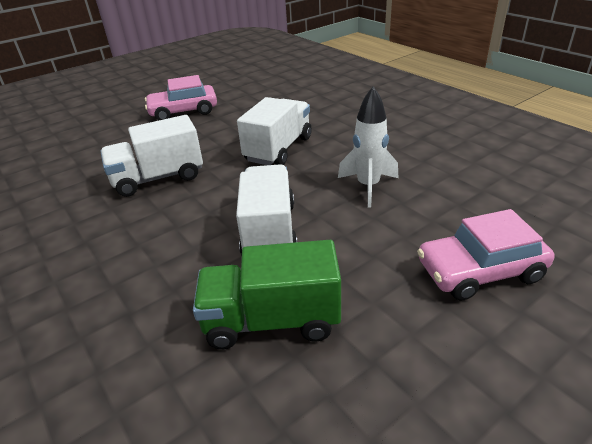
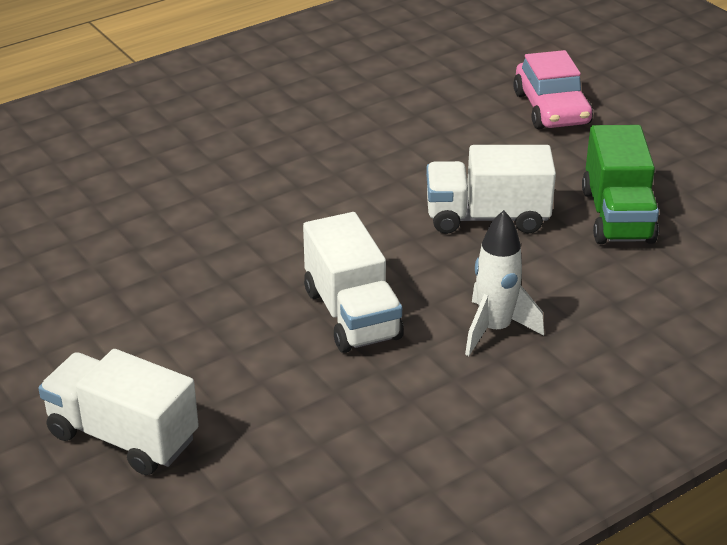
camera: 90 degrees left, 0 degrees up
(183, 111) = (114, 313): pink car -> none
(278, 149) = (297, 210): white truck -> white truck (122, 436)
(368, 186) = (407, 149): white rocket -> white rocket (494, 329)

